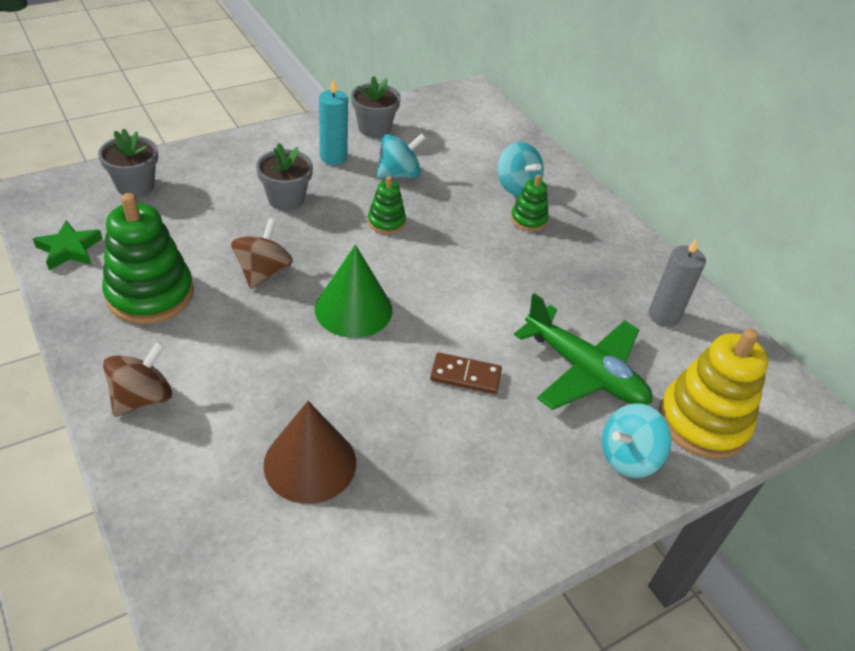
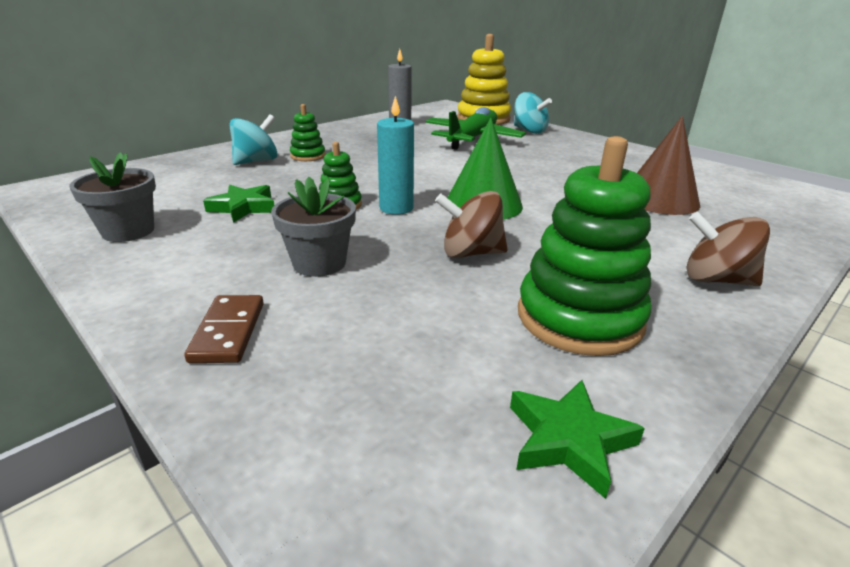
camera: 100 degrees left, 15 degrees down
(135, 186) = (334, 421): grey flower pot -> none
(333, 157) = (207, 247): turquoise candle -> turquoise candle (396, 208)
(399, 174) = (243, 207): turquoise spinning top -> green star
(465, 375) = (514, 164): brown domino -> brown domino (228, 332)

